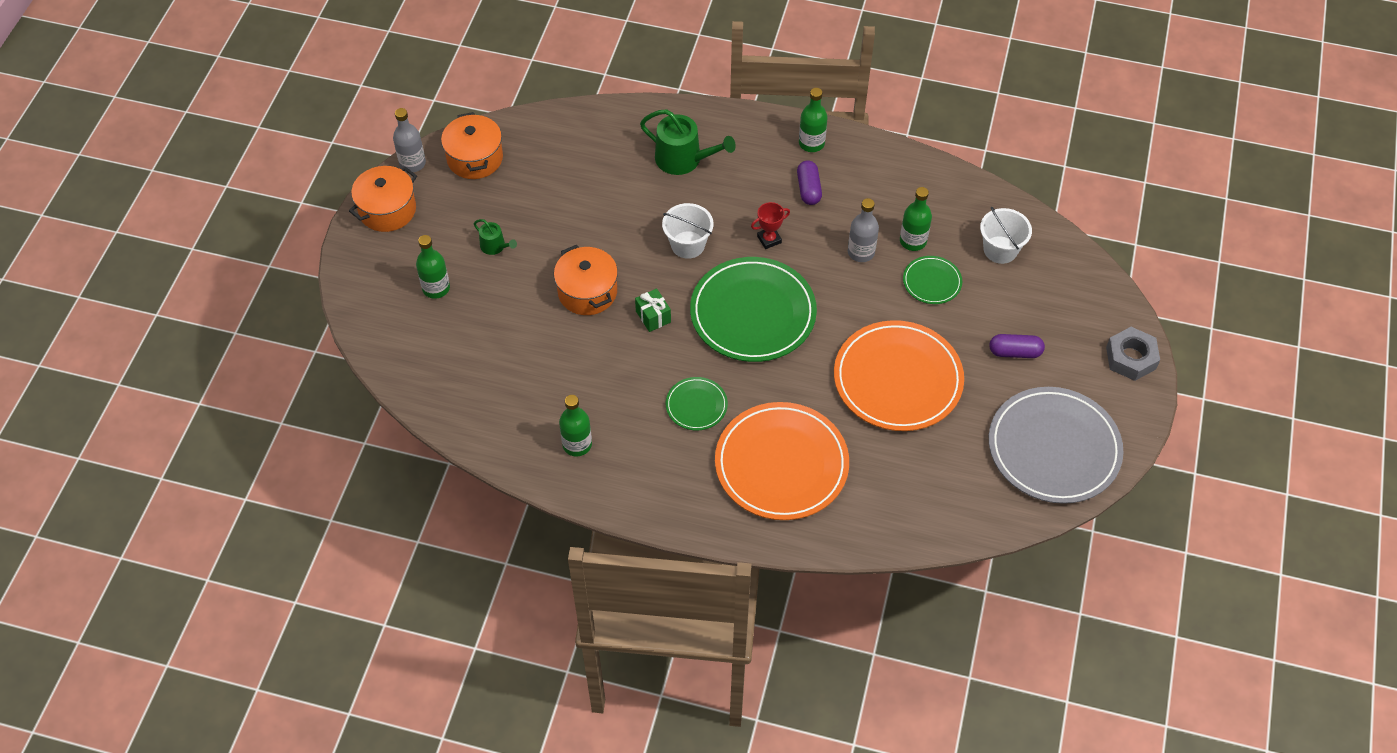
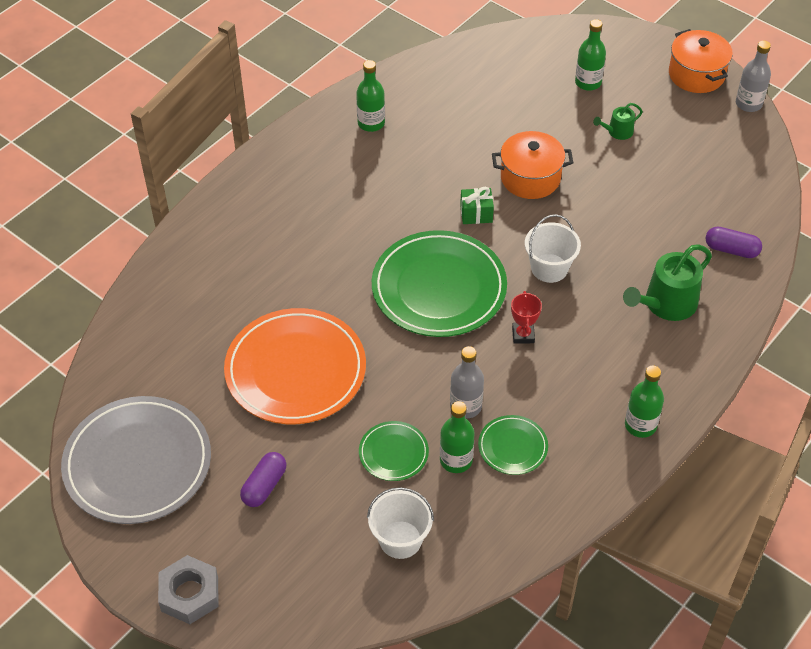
camera: 115 degrees right, 5 degrees down
(475, 158) = (737, 147): orange pot -> none
(696, 405) = (361, 211): green plate -> green plate (512, 447)
(781, 464) = (264, 247): orange plate -> none
(808, 189) = (574, 395): purple capsule -> purple capsule (731, 250)

